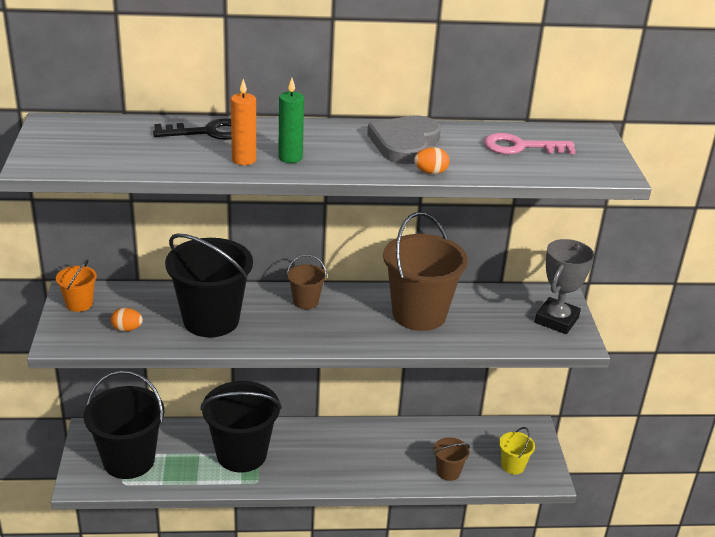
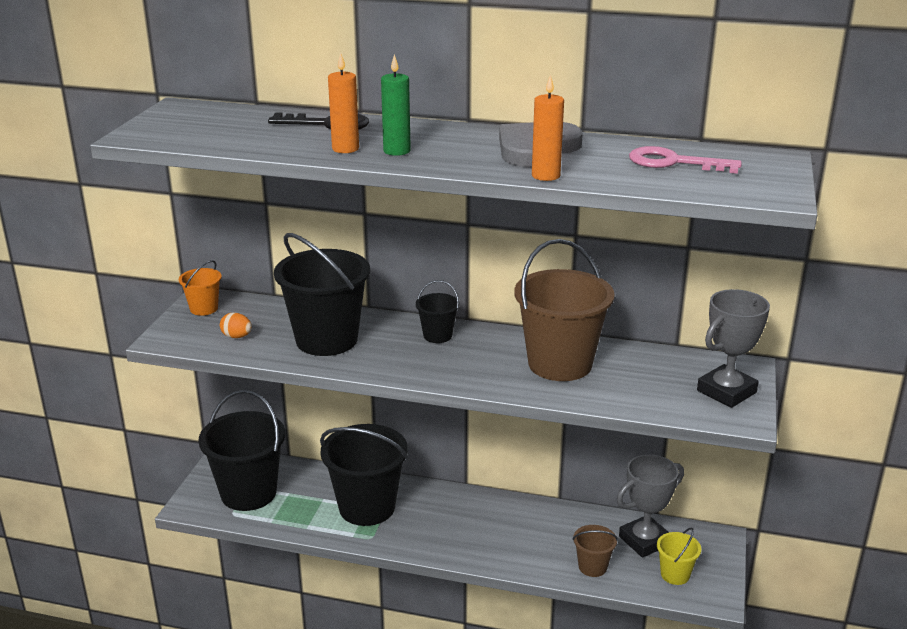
camera: 20 degrees right, 5 degrees down
(305, 301) = (437, 335): brown bucket -> black bucket
(430, 172) = (545, 176): orange egg -> orange candle
(479, 441) = (644, 541): none -> grey trophy

